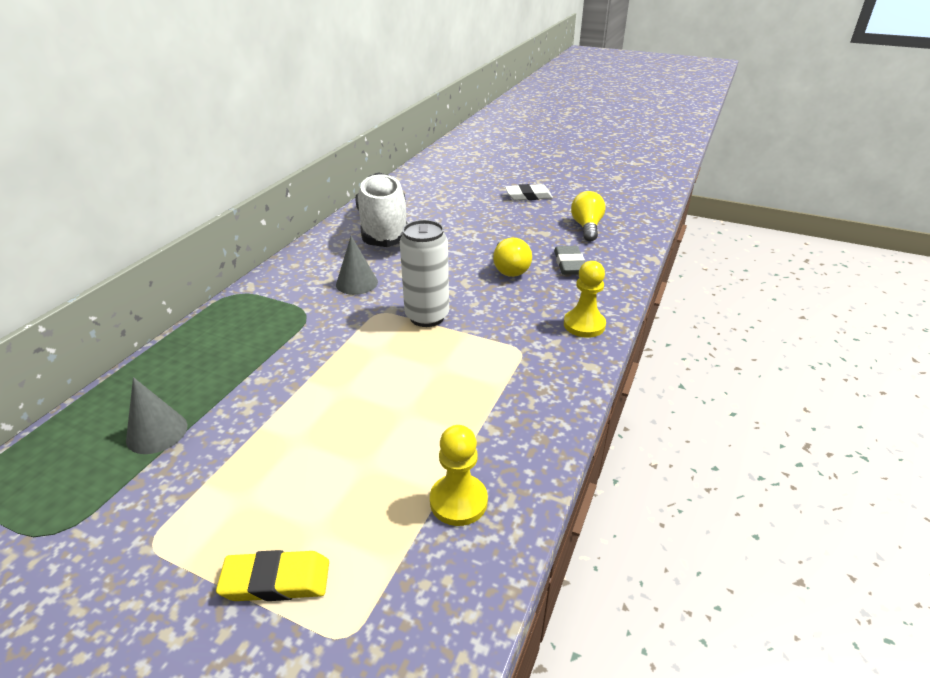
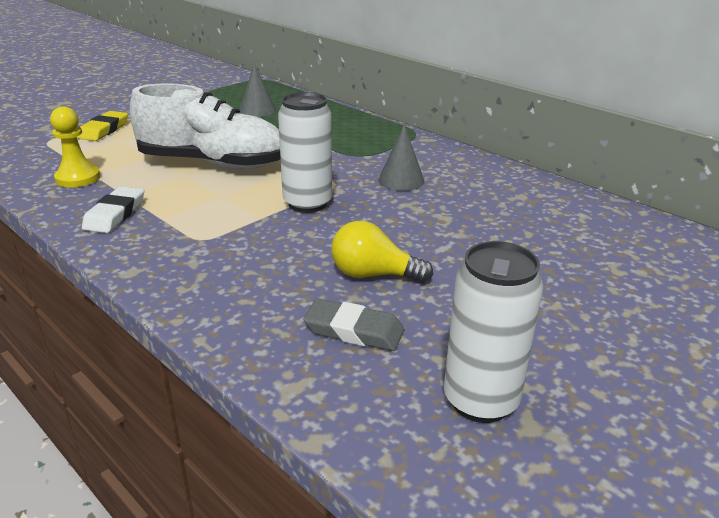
camera: 110 degrees right, 5 degrees down
(383, 228) = (535, 210): white shoe -> white shoe (213, 163)
(528, 196) = (654, 370): white eraser -> white eraser (115, 214)
(584, 325) = (200, 291): yellow pawn -> none
(586, 227) = (480, 401): yellow light bulb -> white can

